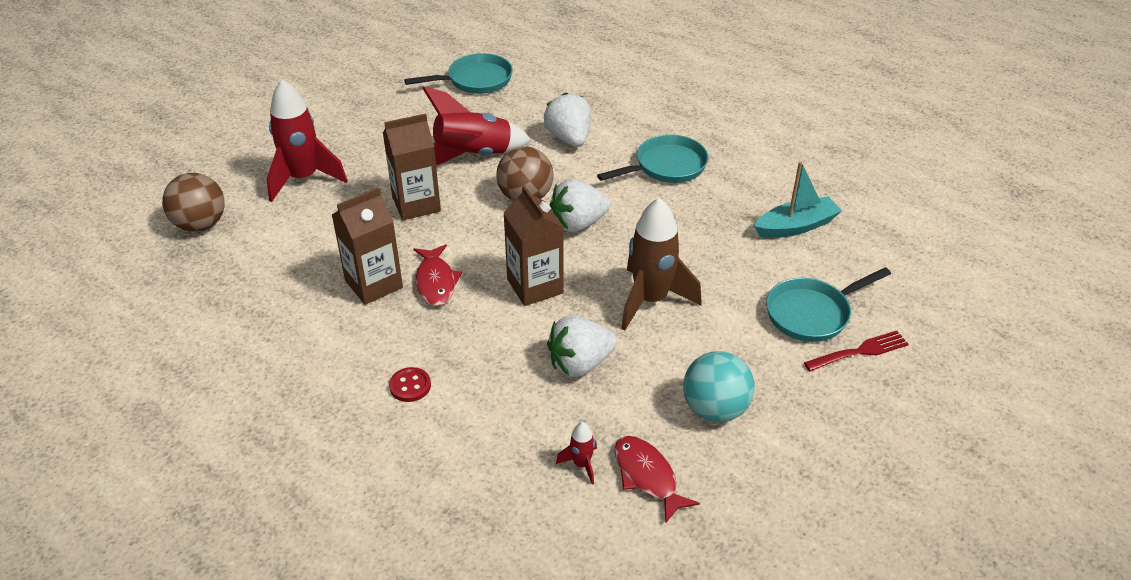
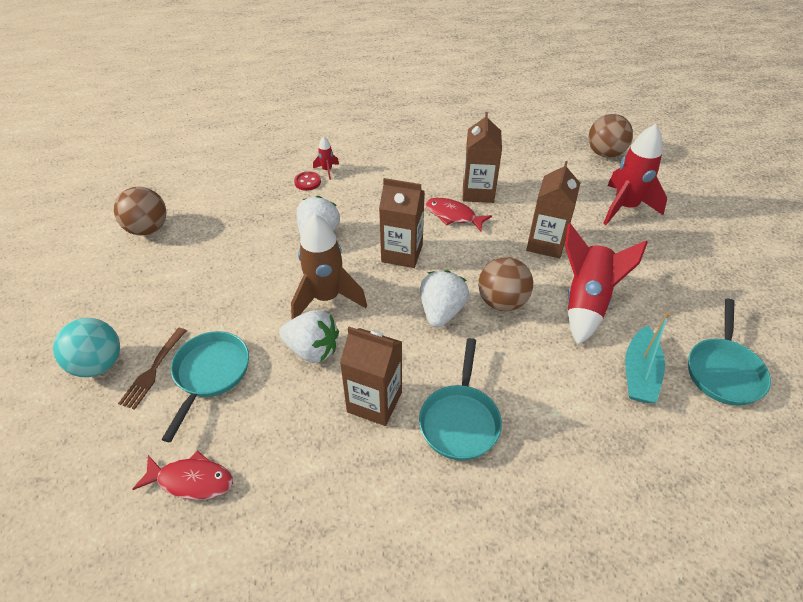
camera: 130 degrees right, 5 degrees up
(410, 386) = (381, 171): red button -> red button (307, 182)
(569, 138) = (564, 379): white strawberry -> white strawberry (312, 350)
(581, 464) = (259, 199): red rocket -> red rocket (327, 170)
(647, 476) = (222, 215): red fish -> red fish (191, 480)
(707, 211) = (374, 402): none -> brown carton
(715, 409) = (218, 267): turquoise ball -> turquoise ball (98, 364)
(750, 531) = (148, 229): none -> brown ball
(796, 226) = (291, 450): turquoise boat -> turquoise boat (639, 374)
(860, 351) = (153, 371): red fork -> brown fork

